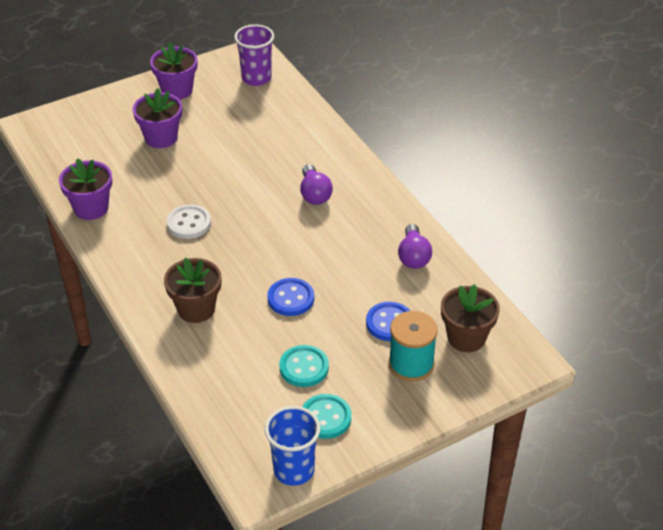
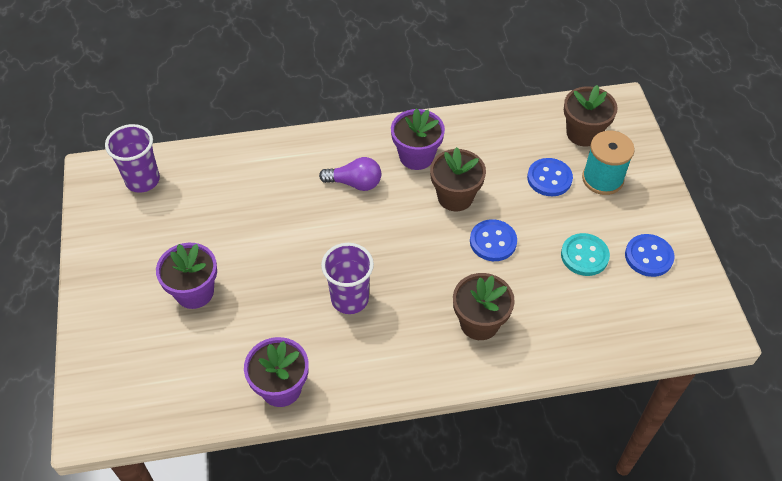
camera: 70 degrees left, 10 degrees up
(177, 90) = (118, 257): purple flower pot -> purple flower pot (416, 156)
(189, 223) = (350, 299): white button -> purple cup
(294, 470) = (703, 296): blue cup -> none
(325, 418) = (648, 256): turquoise button -> blue button
(331, 261) = (455, 197): none -> brown flower pot
(413, 256) = (472, 137): purple light bulb -> none

